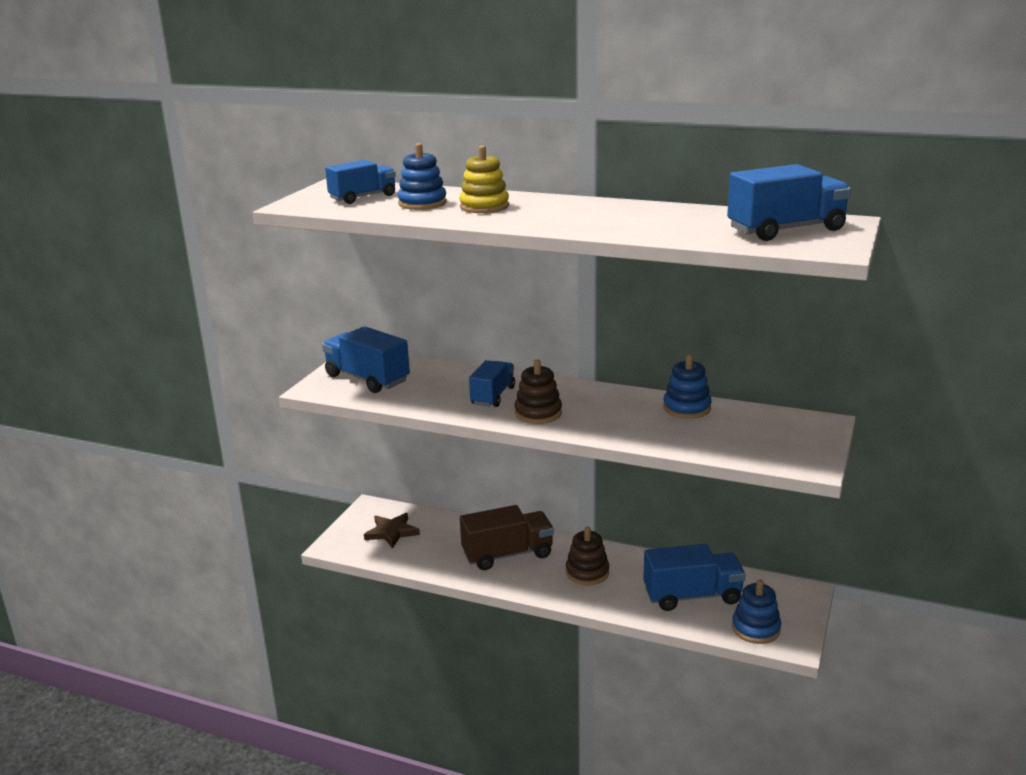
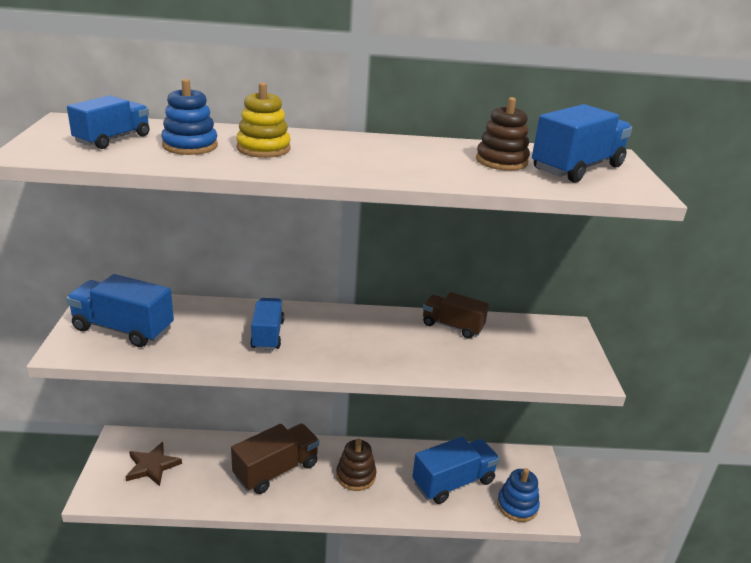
camera: 25 degrees left, 5 degrees up
(538, 413) = (323, 351): brown stacking toy -> brown stacking toy (501, 161)
(687, 408) = (452, 326): blue stacking toy -> brown truck

